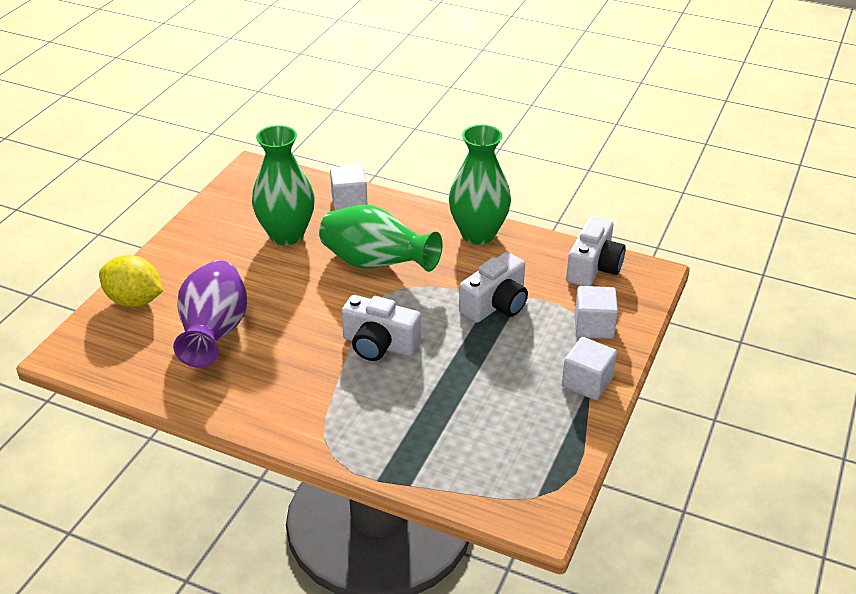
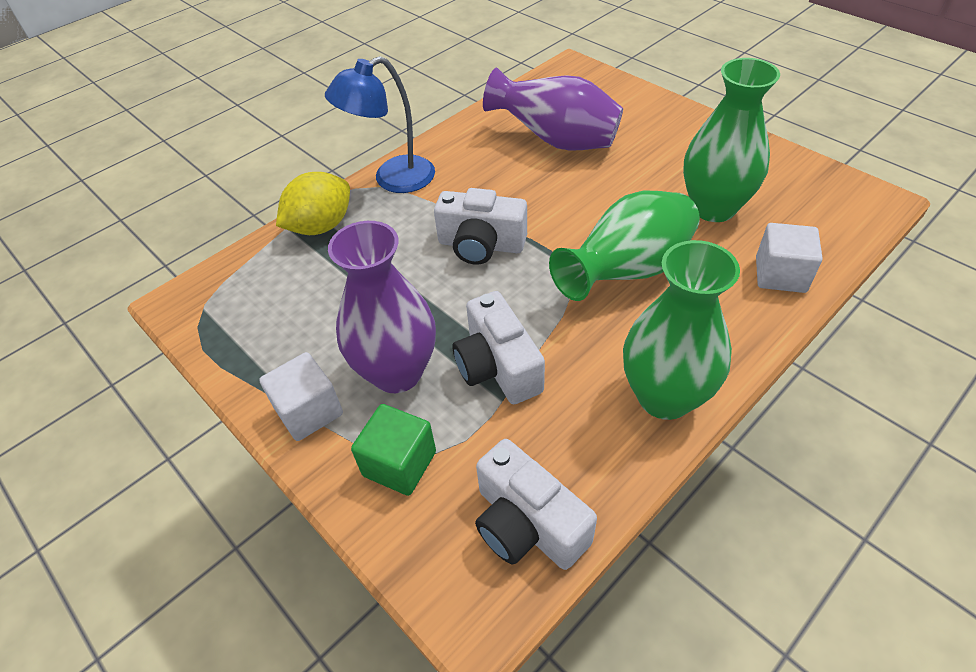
camera: 115 degrees right, 10 degrees up
(135, 300) = (628, 101): yellow lemon -> yellow lemon (321, 226)
(310, 431) = (393, 179): none -> blue lamp
(379, 344) = (481, 245): white camera -> white camera turned 120 degrees counterclockwise
(529, 350) = (397, 372): none -> purple vase
(593, 326) = (399, 463): white cube -> green cube

